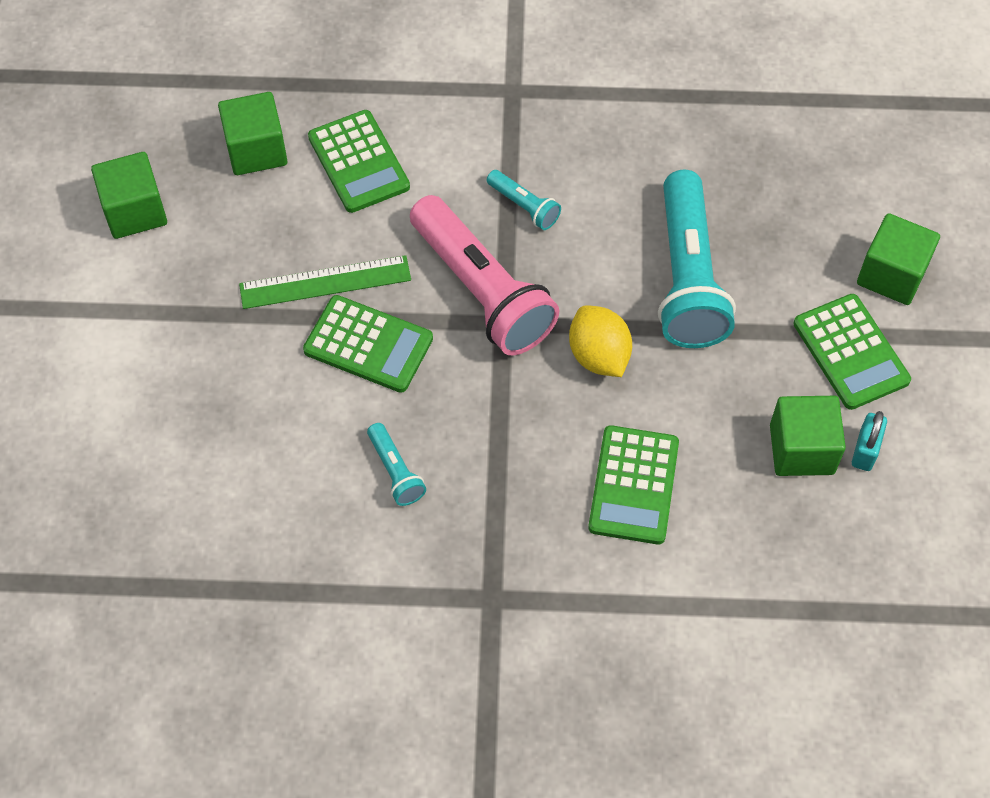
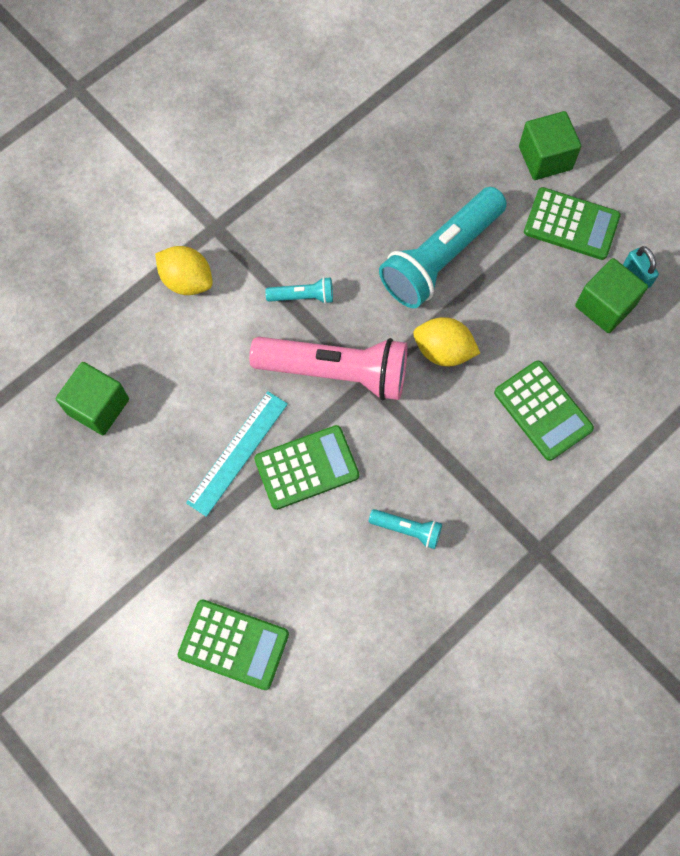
camera: 45 degrees left, 10 degrees up
(135, 211) = (64, 518): green cube -> none
(325, 282) = (237, 452): green ruler -> turquoise ruler
(359, 162) = (172, 357): green calculator -> green calculator (233, 644)
(439, 113) = (187, 281): none -> yellow lemon
(687, 277) = (441, 258): turquoise flashlight -> turquoise flashlight turned 90 degrees clockwise

